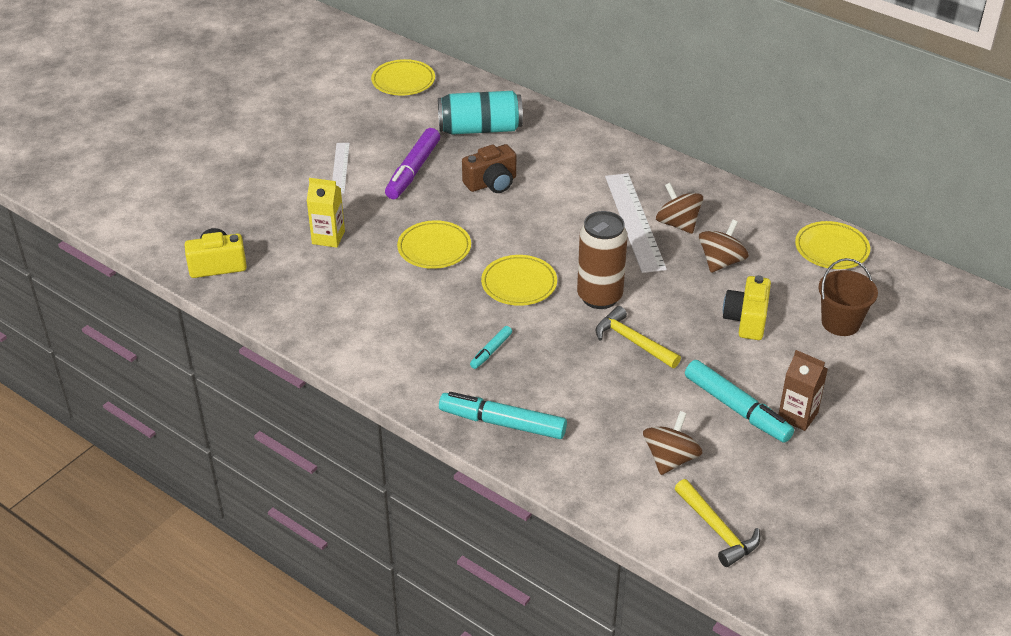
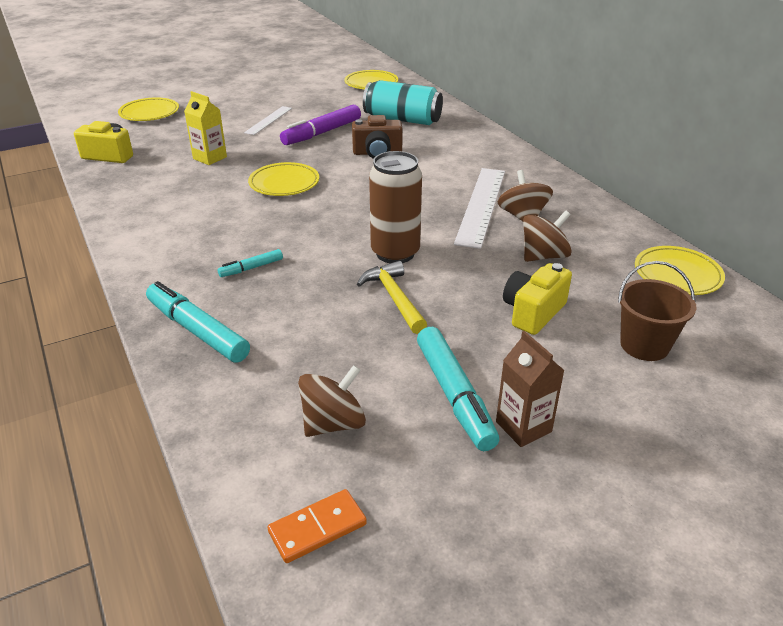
camera: 25 degrees right, 5 degrees down
(519, 284) = (330, 225): yellow plate -> yellow plate (149, 113)
(717, 530) = (317, 528): yellow hammer -> orange domino

